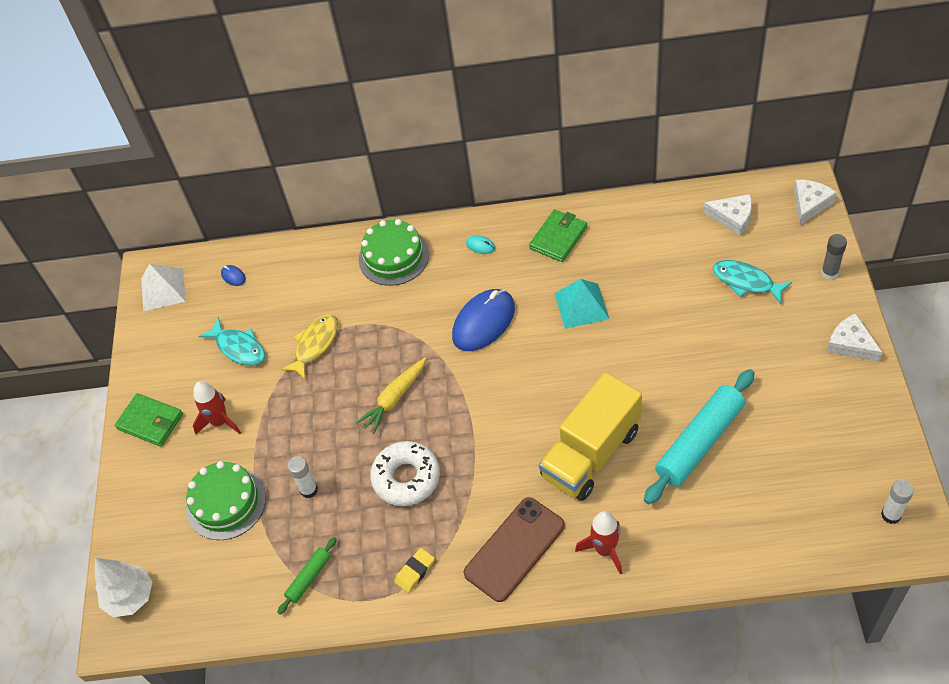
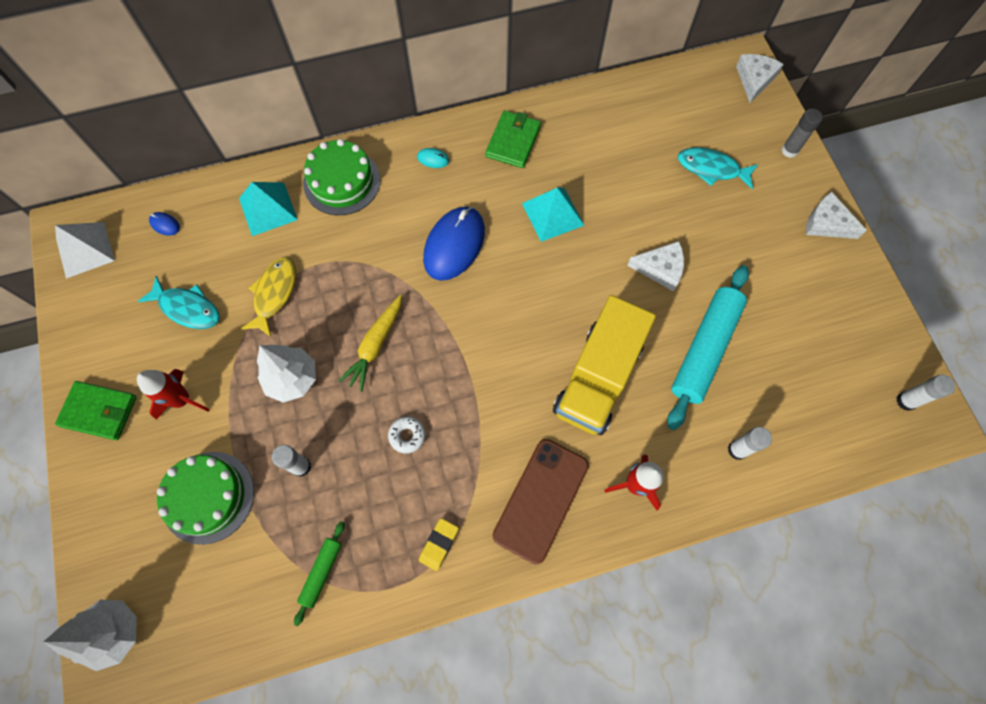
camera: 20 degrees left, 15 degrees up
(316, 417) = (292, 379): none -> white tree
(324, 273) = (268, 208): none -> turquoise pyramid
(406, 478) = (407, 436): white donut -> white donut, size x0.49
(710, 534) = (737, 450): none -> white glue stick
(732, 217) = (683, 101): white cheese -> white cheese (660, 269)

